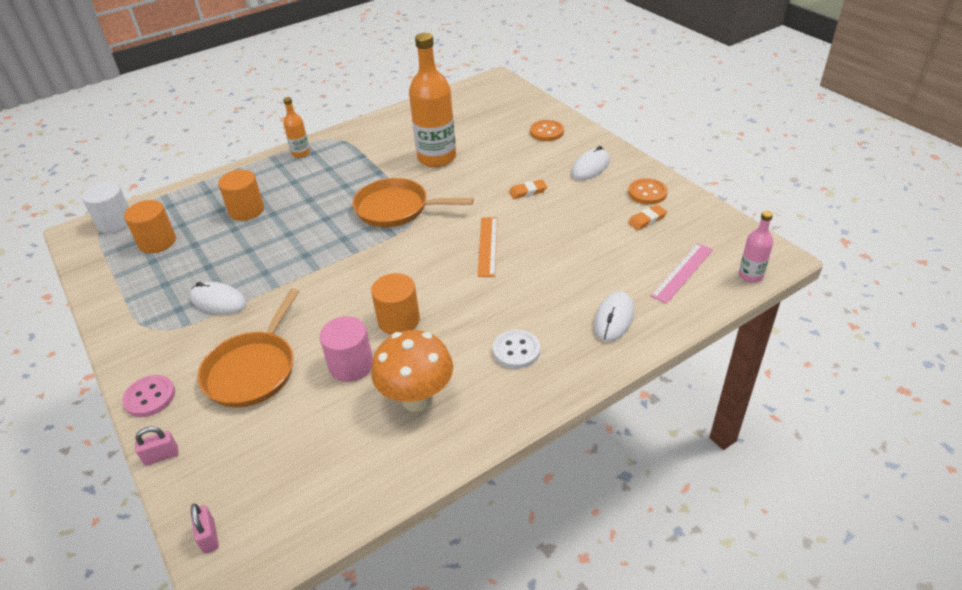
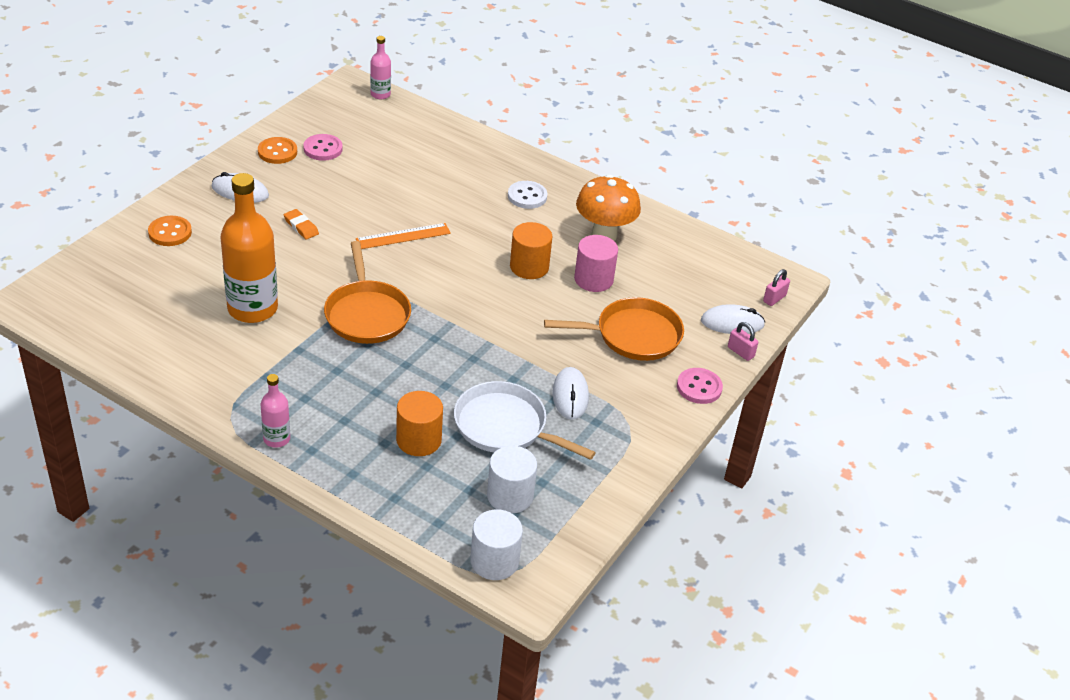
camera: 120 degrees left, 0 degrees up
(157, 242) = (510, 496): orange cylinder -> white cylinder
(221, 255) = (504, 426): none -> white pan
(301, 153) = (276, 439): orange bottle -> pink bottle
(614, 319) = (465, 154): white mouse -> white mouse (732, 323)
(647, 220) = (323, 149): orange eraser -> pink button
(682, 272) = (391, 126): pink ruler -> none

